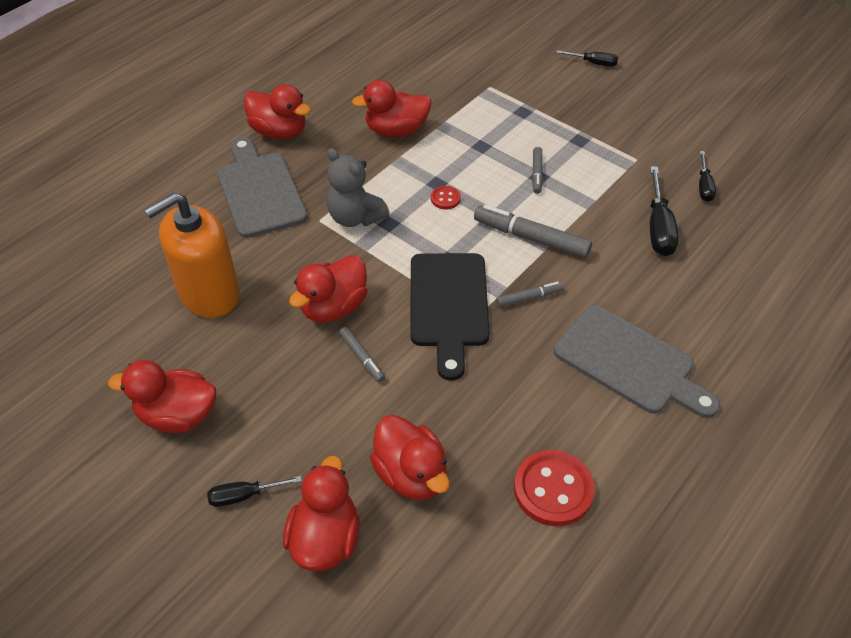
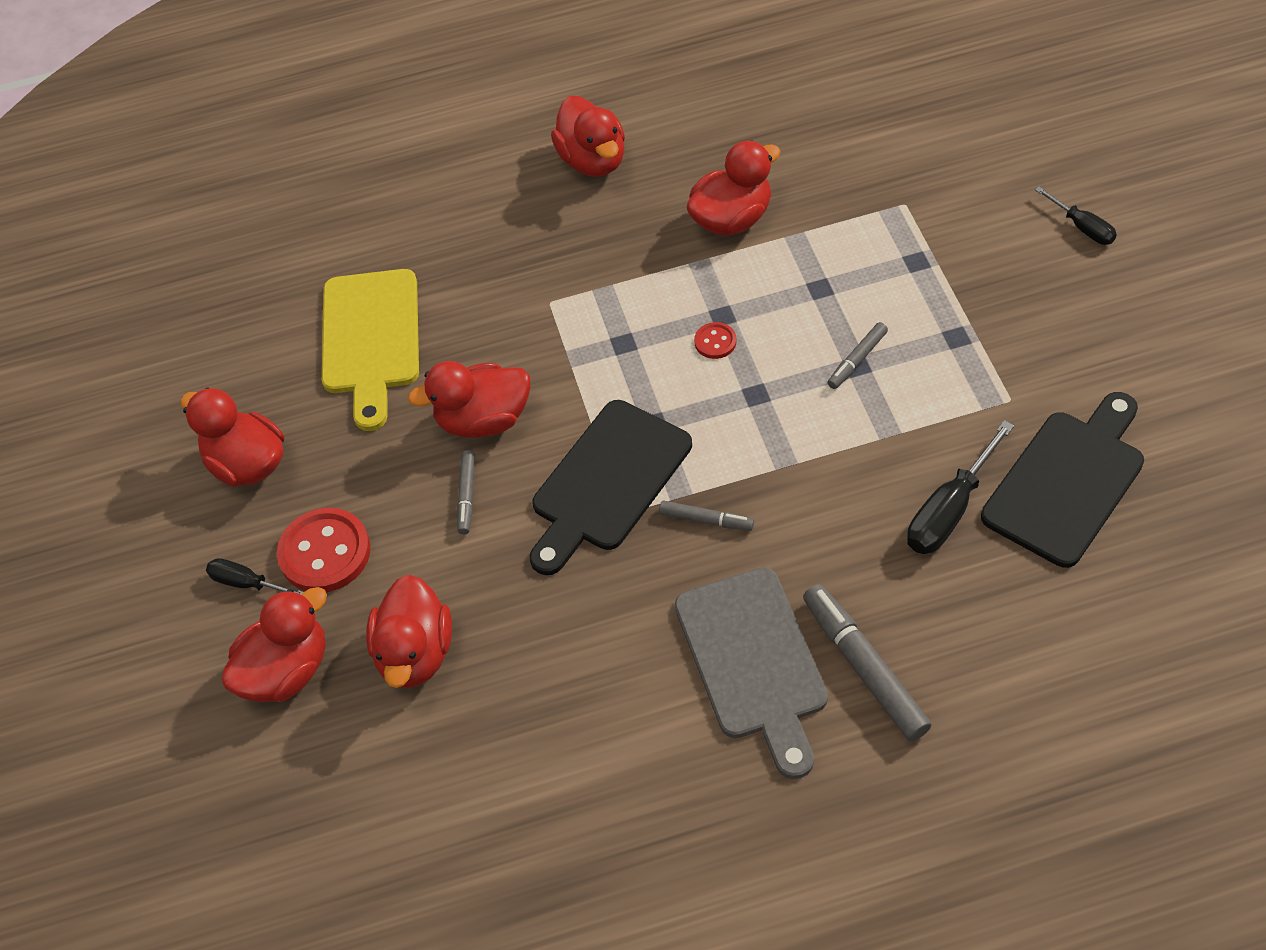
camera: 40 degrees right, 5 degrees up
(209, 294) = (370, 339): orange soap dispenser -> yellow cutting board
(260, 191) = (513, 232): grey cutting board -> none
(355, 217) = (592, 317): grey teddy bear -> none
(396, 130) = (732, 219): red duck -> red duck turned 120 degrees clockwise
(531, 238) = (775, 444): grey marker -> grey marker (864, 667)
(553, 489) = (543, 754): red button -> red button (325, 552)
(704, 186) = (1068, 482): black screwdriver -> black cutting board

